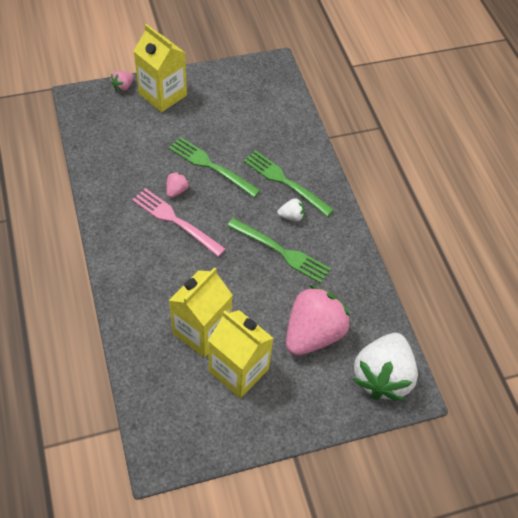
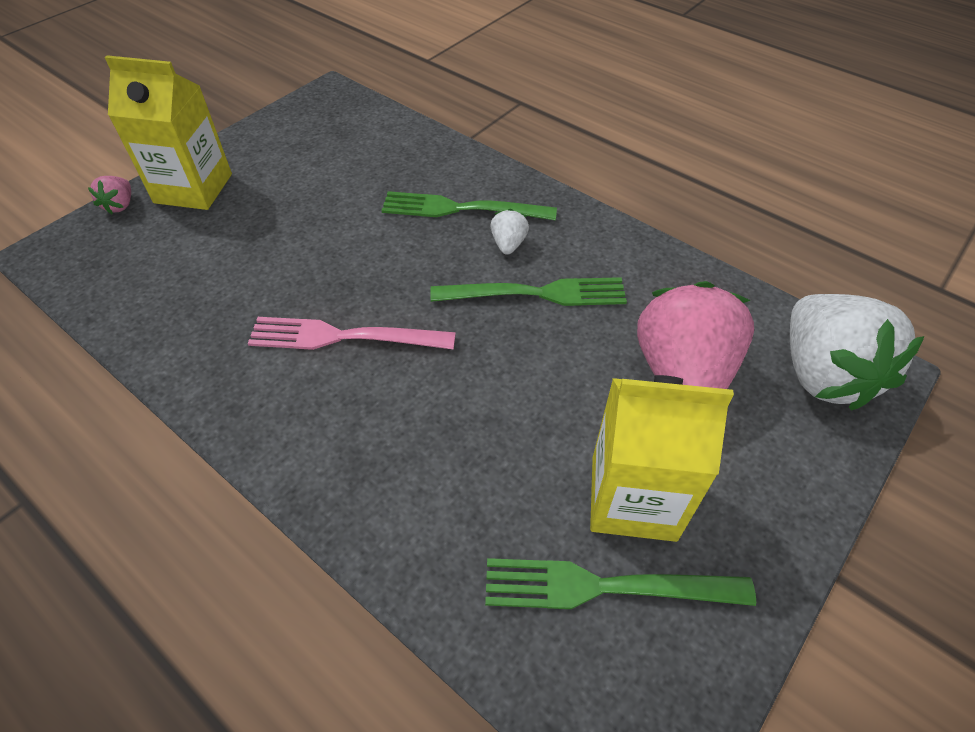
camera: 30 degrees left, 5 degrees down
(176, 190) = (312, 296): pink strawberry -> none
(202, 331) = (523, 474): yellow carton -> none
(210, 166) = (338, 240): green fork -> green fork (604, 587)
(291, 216) = (508, 244): white strawberry -> white strawberry turned 45 degrees counterclockwise

